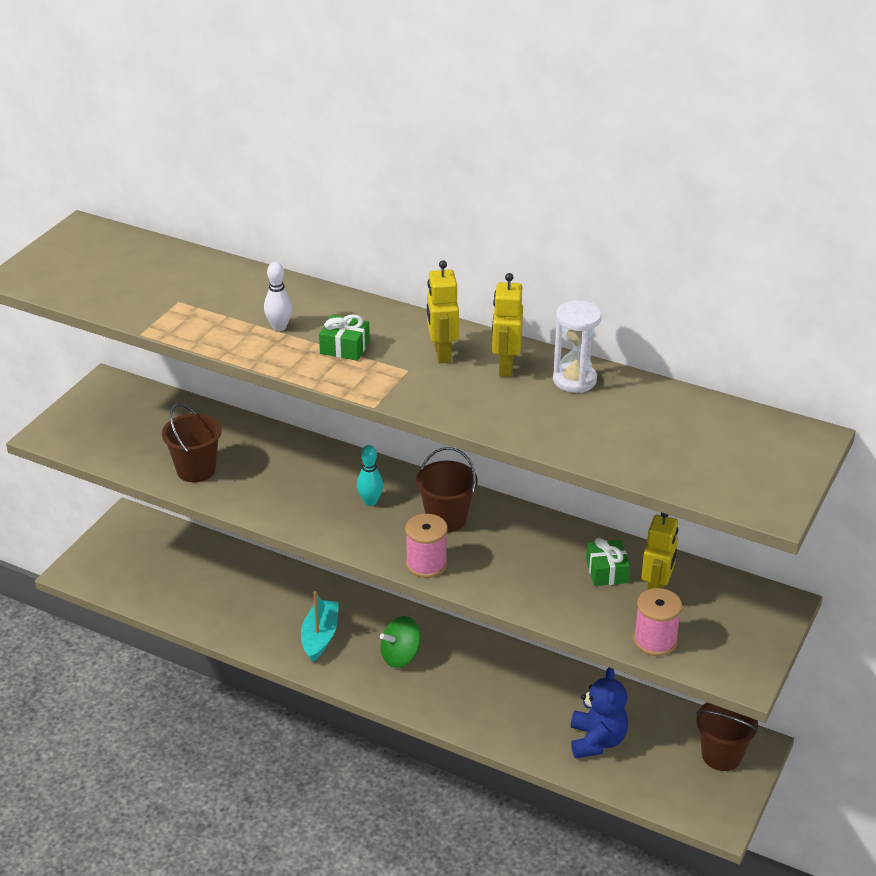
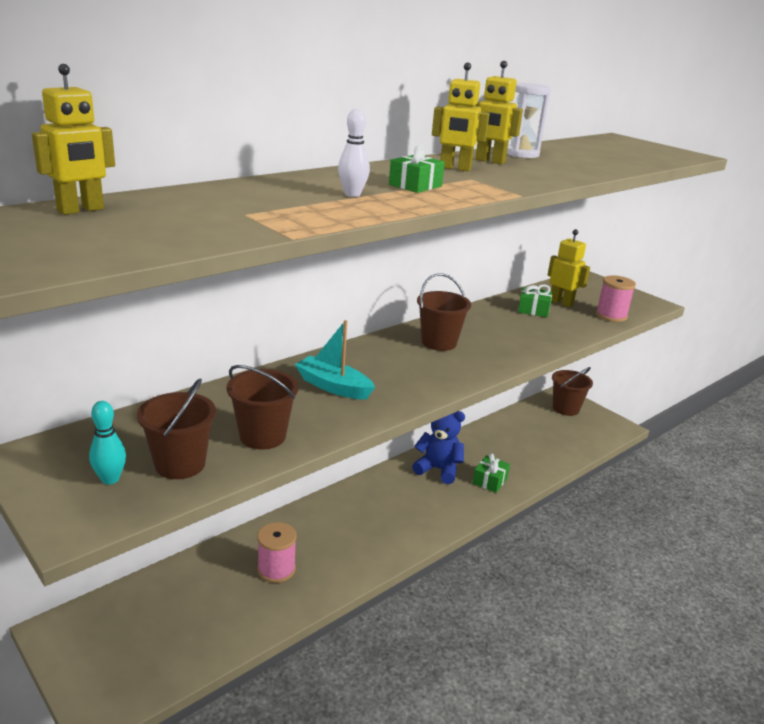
camera: 70 degrees left, 10 degrees down
(131, 247) = (81, 210): none -> yellow robot
(136, 447) = (180, 464): none -> brown bucket
(320, 636) = (353, 540): turquoise boat -> turquoise boat (333, 387)
(370, 501) = (392, 364): turquoise bowling pin -> turquoise bowling pin (110, 479)
(400, 656) = (405, 503): green spinning top -> none
(426, 564) = (491, 363): pink spool -> pink spool (276, 569)
(489, 712) = (489, 481): none -> green gift
(597, 741) = (536, 446): blue teddy bear -> blue teddy bear (438, 469)

